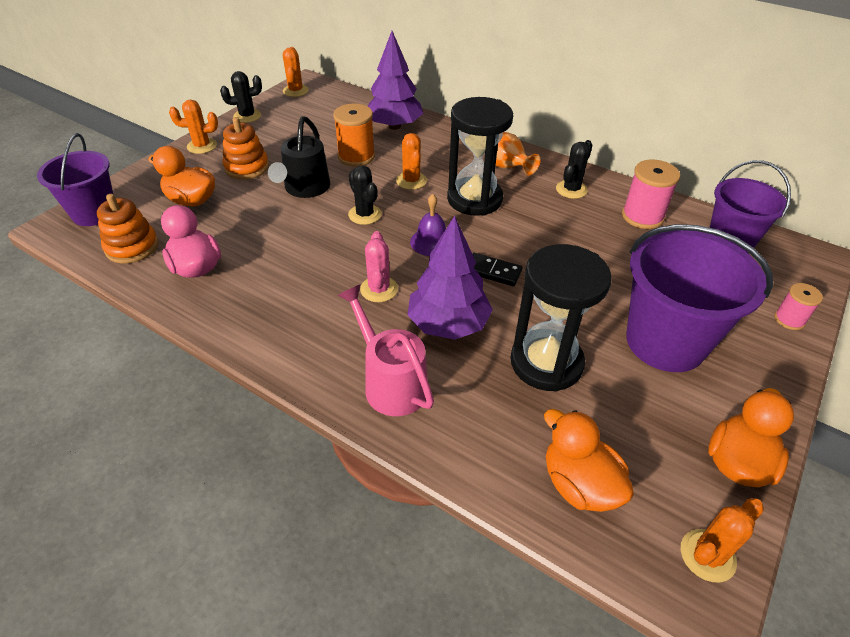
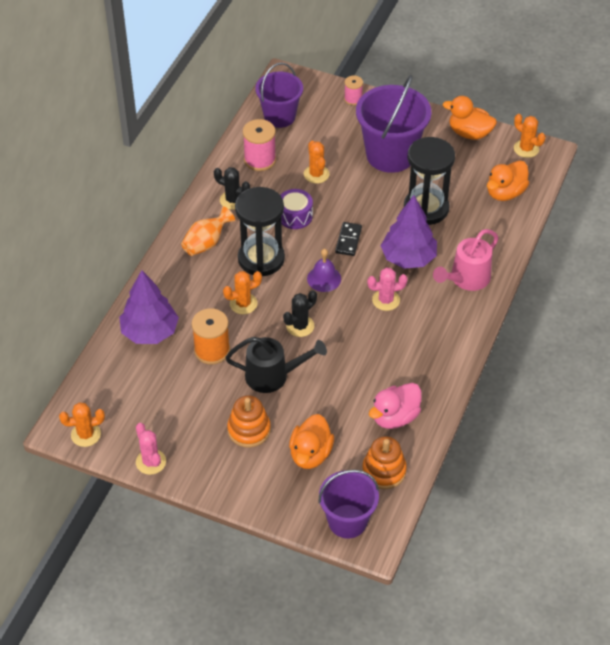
camera: 100 degrees left, 5 degrees up
(202, 146) = (219, 481): orange cactus -> orange cactus (316, 174)
(247, 116) = (151, 462): black cactus -> pink cactus
(541, 232) = (295, 216): none -> purple drum

